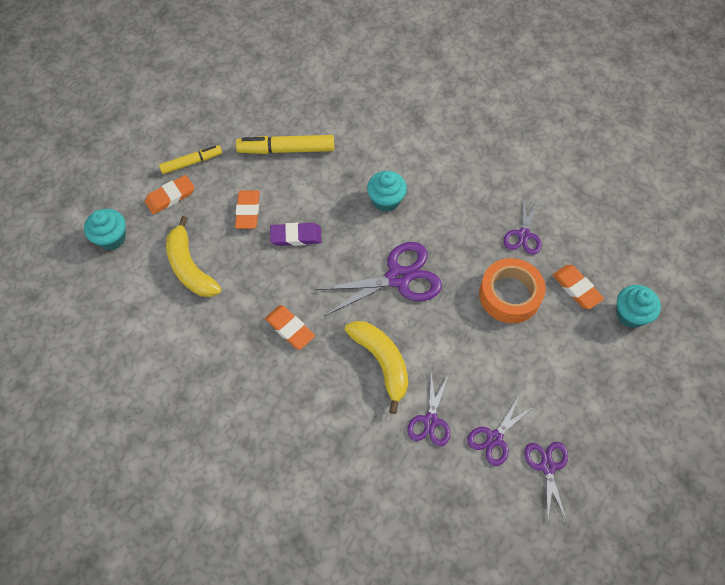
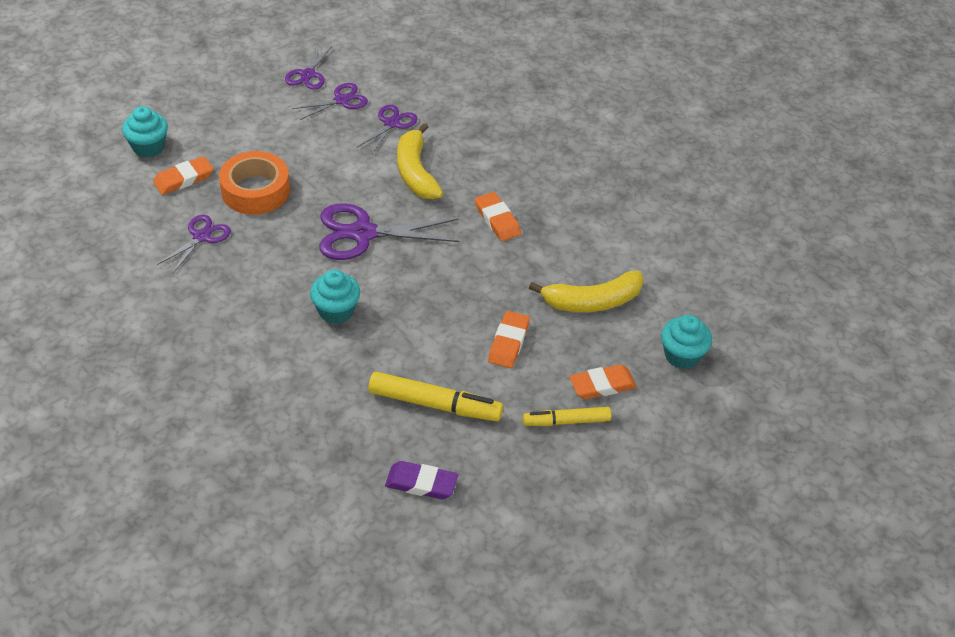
camera: 165 degrees left, 15 degrees down
(190, 267) = (592, 301): yellow banana -> yellow banana turned 90 degrees clockwise
(296, 236) = (459, 301): purple eraser -> purple eraser (421, 483)
(576, 288) = (184, 179): orange eraser -> orange eraser turned 75 degrees clockwise

